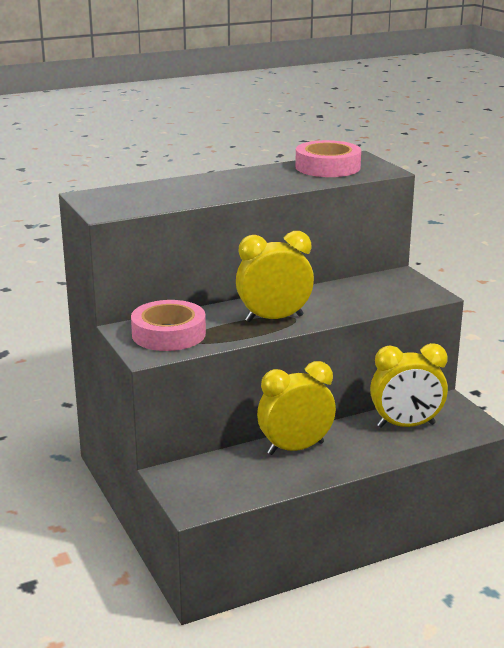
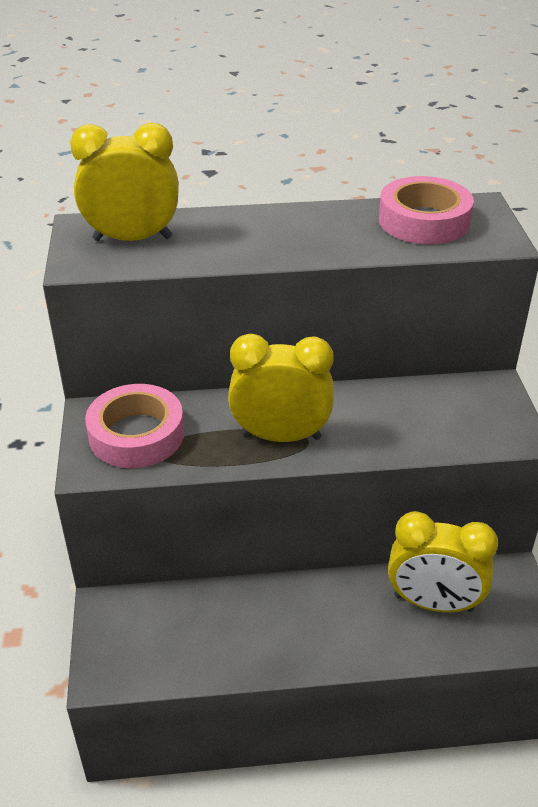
camera: 20 degrees right, 15 degrees up
(295, 448) = (274, 605): yellow clock -> yellow clock (132, 239)

